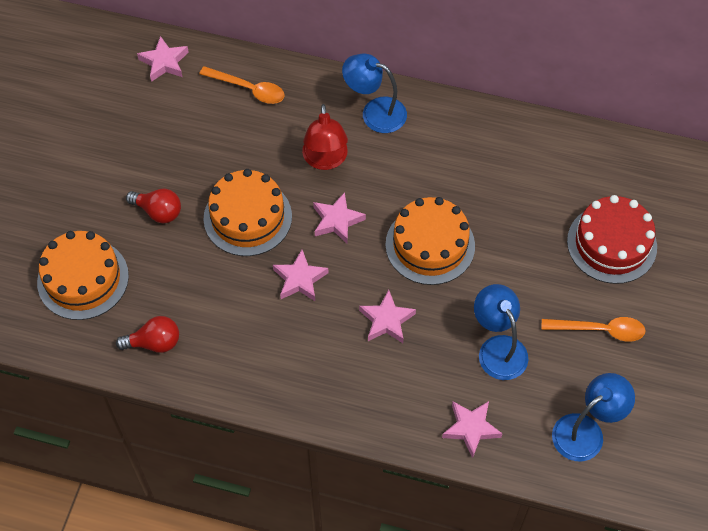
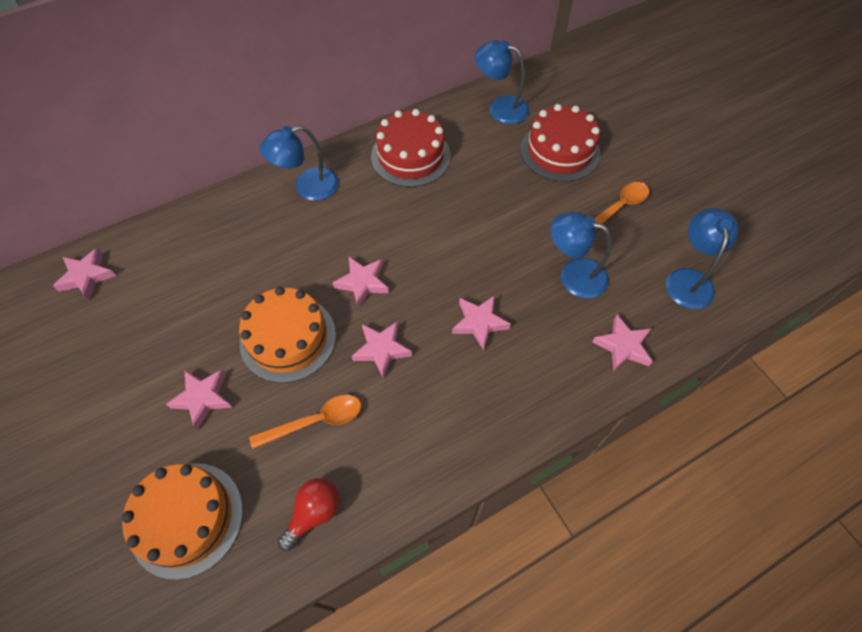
camera: 45 degrees left, 0 degrees up
(158, 212) = (203, 398): red light bulb -> pink star
(248, 89) = (186, 243): orange spoon -> orange spoon (315, 421)
(325, 160) = (306, 247): red lamp -> none
(430, 245) = (448, 245): orange cake -> none
(481, 149) = (411, 156): none -> red cake
(606, 165) = (500, 108): none -> blue lamp

